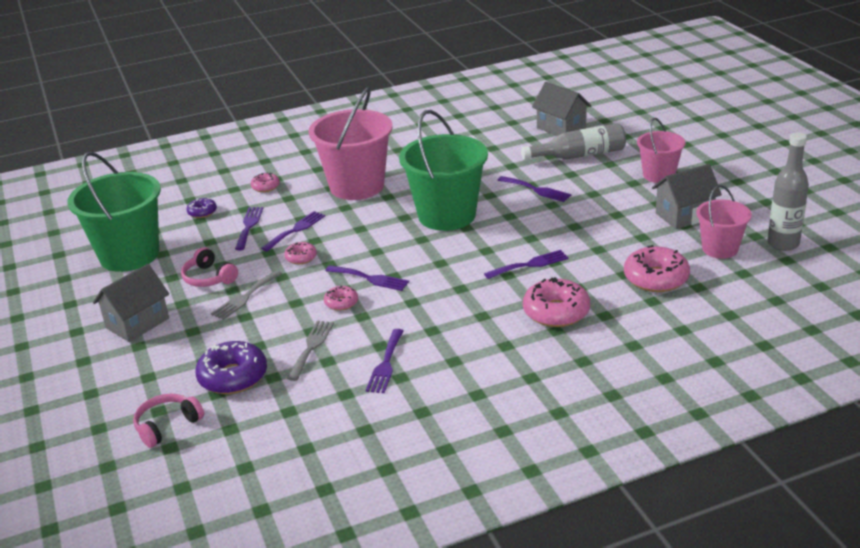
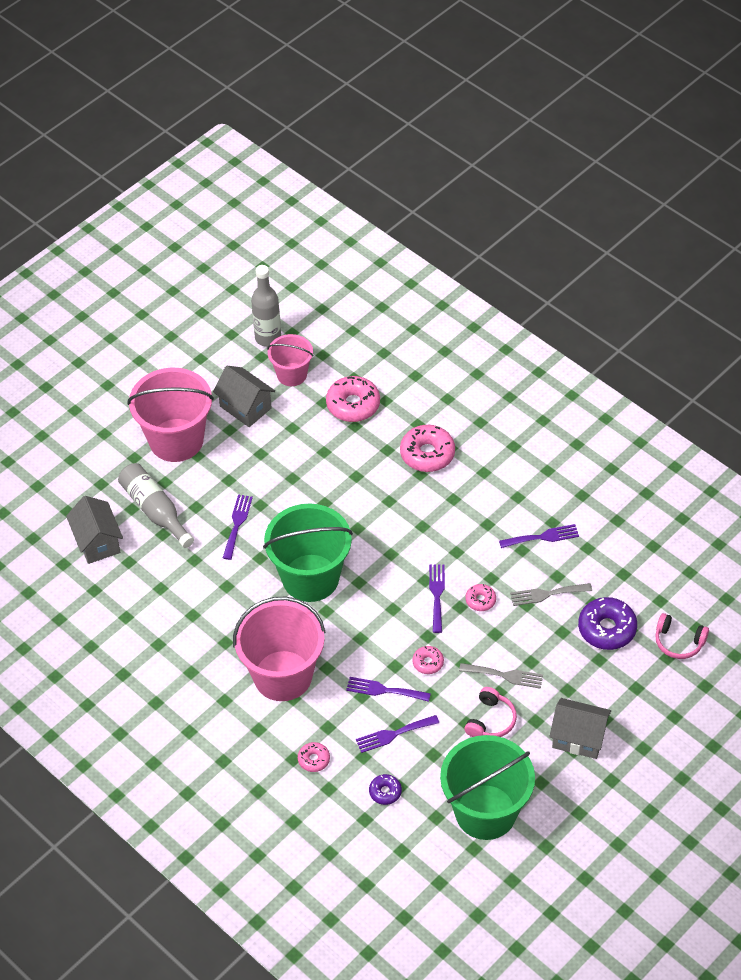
camera: 115 degrees left, 20 degrees up
(530, 264) = (367, 490): purple fork -> none
(561, 128) = (97, 542): grey house -> grey house turned 45 degrees counterclockwise
(659, 175) = (176, 440): pink bucket -> pink bucket, size x1.77

